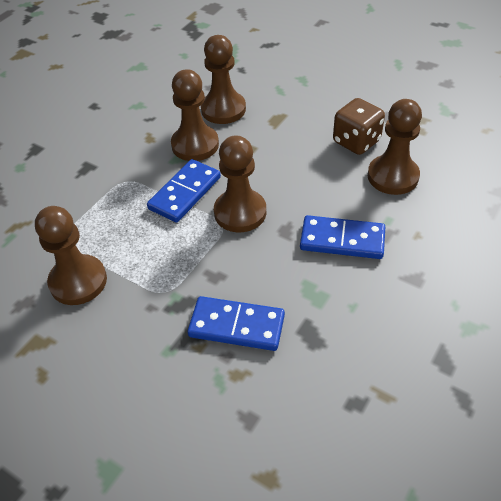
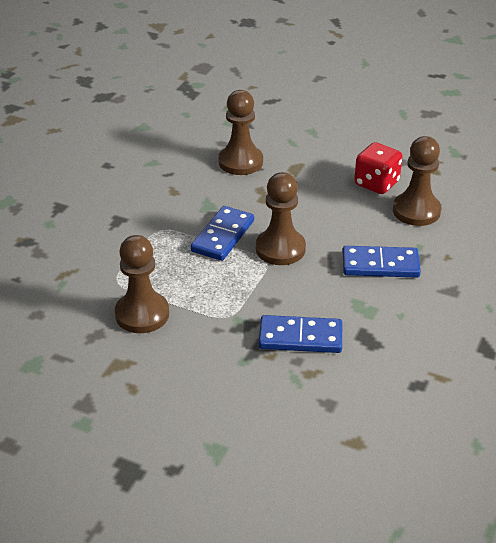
camera: 10 degrees left, 10 degrees down
(195, 145) = (221, 194): brown pawn -> none
(356, 141) = (376, 183): brown dice -> red dice

